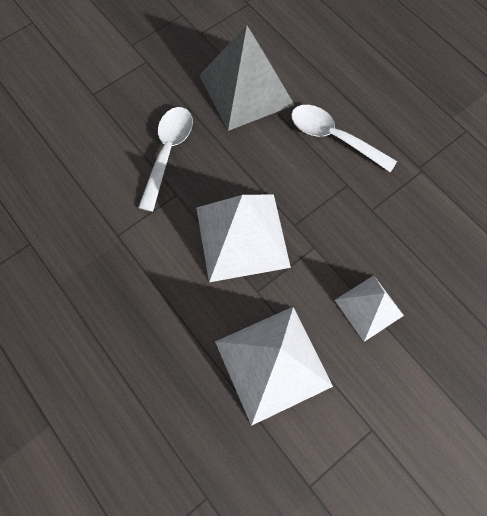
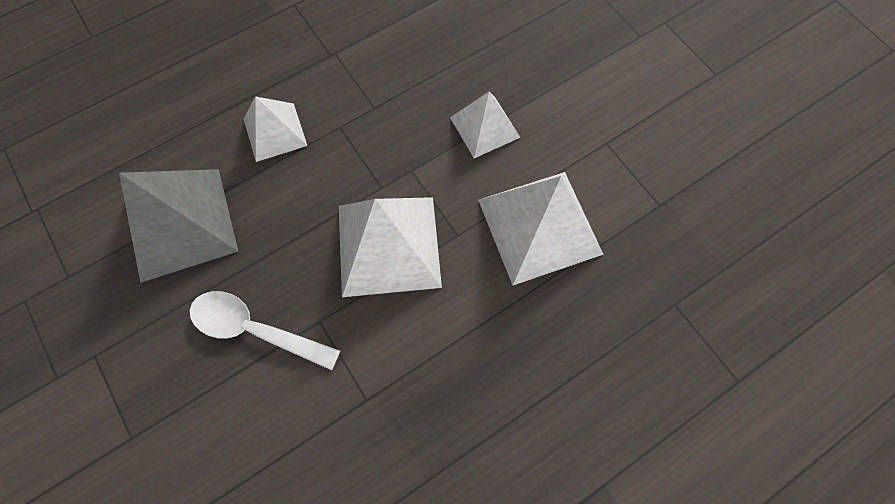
camera: 85 degrees left, 0 degrees up
(334, 137) = (275, 132): white spoon -> white pyramid

